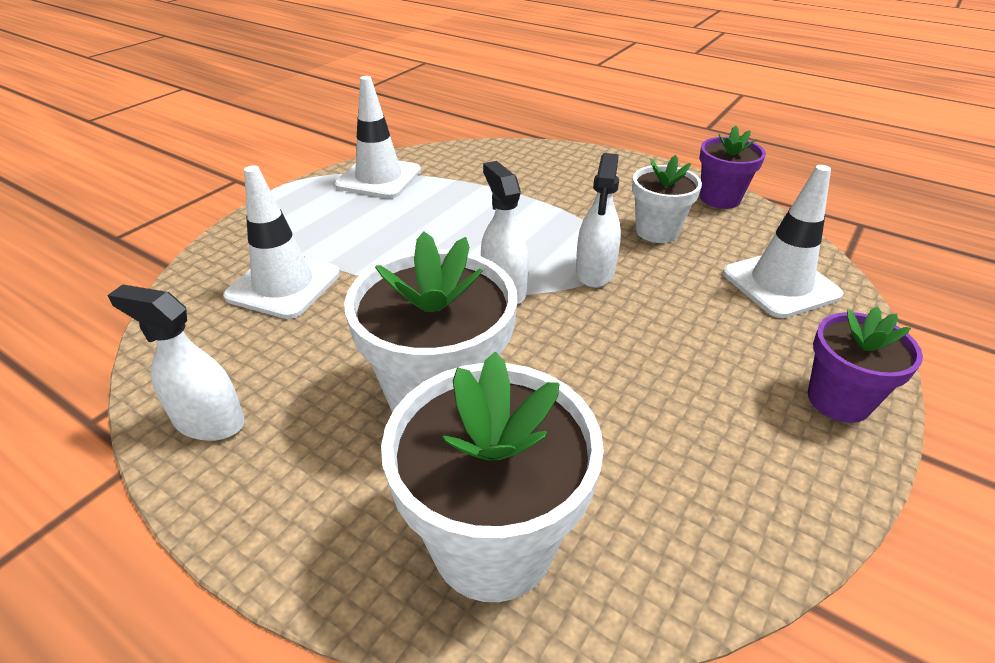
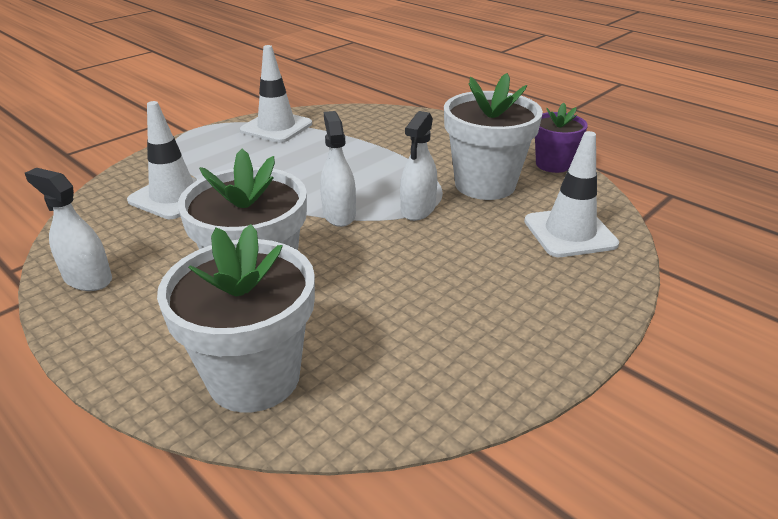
camera: 10 degrees right, 5 degrees down
(657, 231) = (485, 184): white flower pot -> white flower pot, size x1.68
(838, 400) = (571, 319): purple flower pot -> none

